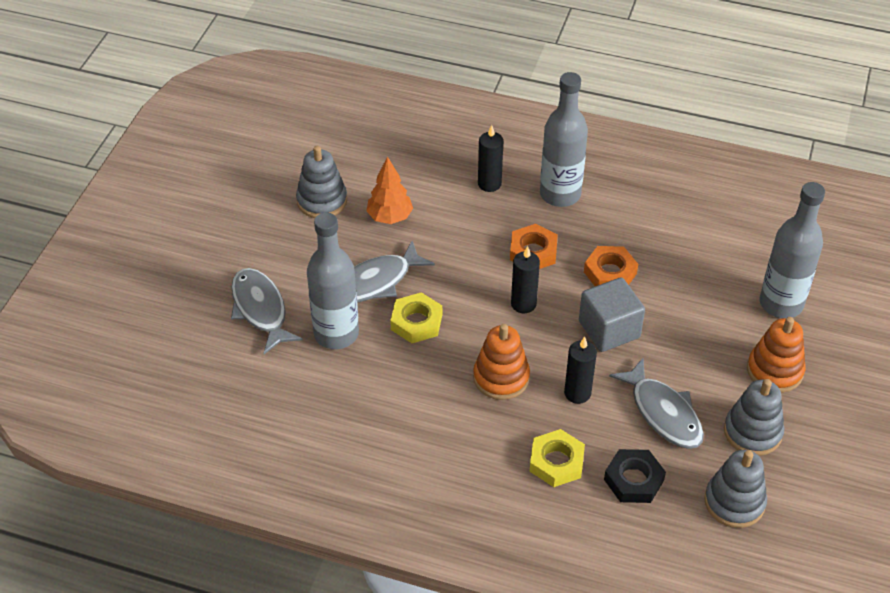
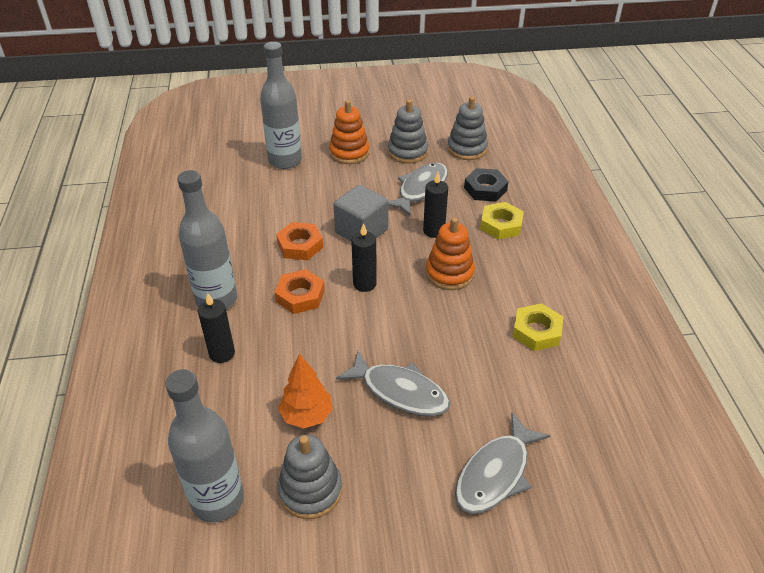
camera: 115 degrees left, 5 degrees down
(336, 334) = (481, 396): grey bottle -> grey bottle (217, 500)
(416, 322) = (429, 344): yellow nut -> yellow nut (536, 331)

